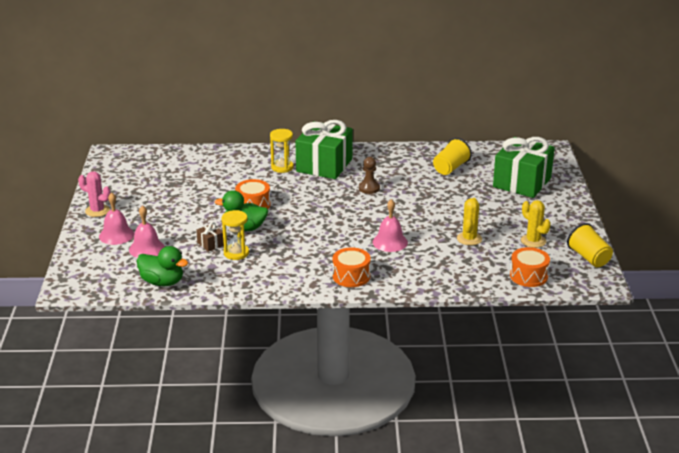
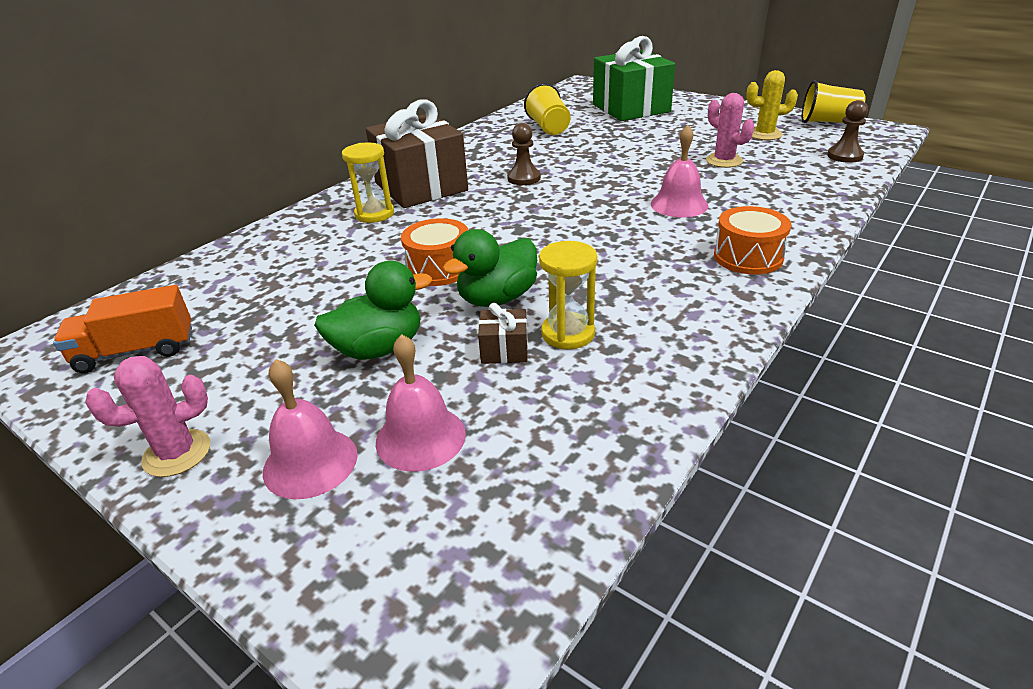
camera: 50 degrees left, 5 degrees up
(132, 173) = (136, 351): none -> orange truck
(162, 282) = (579, 466): green duck -> green duck (379, 349)
(324, 165) = (421, 187): green gift -> brown gift
(469, 239) = (724, 161): yellow cactus -> pink cactus
(528, 276) = (844, 156): orange drum -> brown pawn

